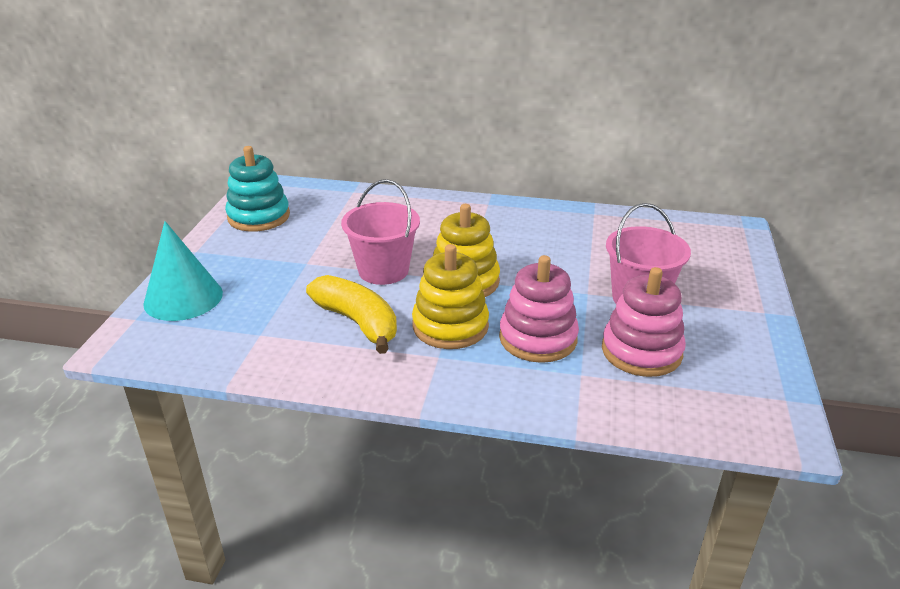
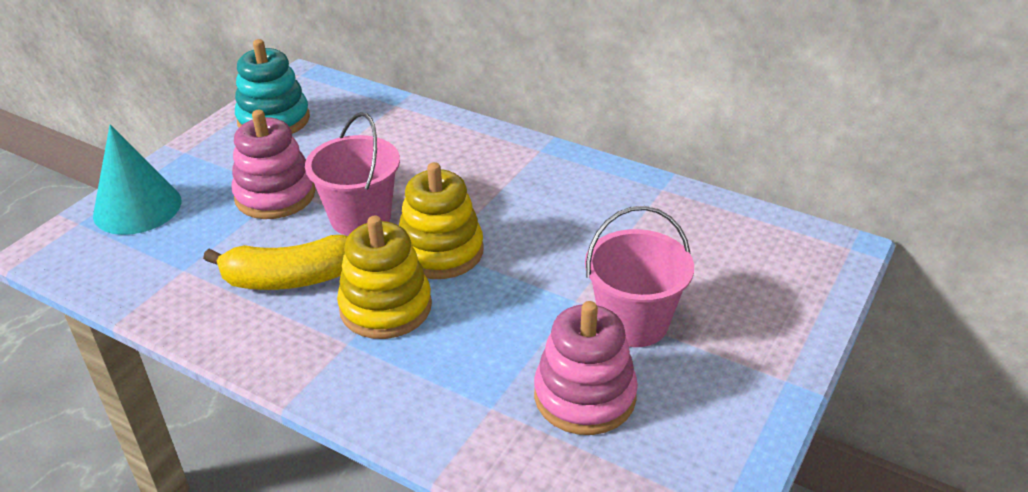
camera: 20 degrees right, 5 degrees up
(358, 322) = (290, 279): yellow banana -> yellow banana turned 105 degrees clockwise
(538, 338) = (473, 347): pink stacking toy -> pink stacking toy (275, 195)

